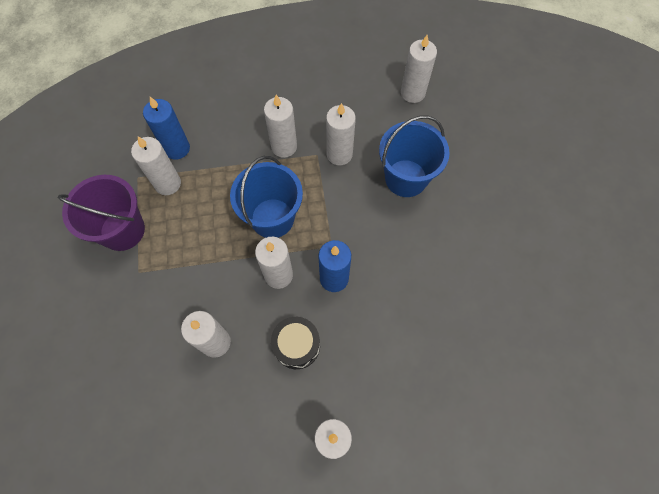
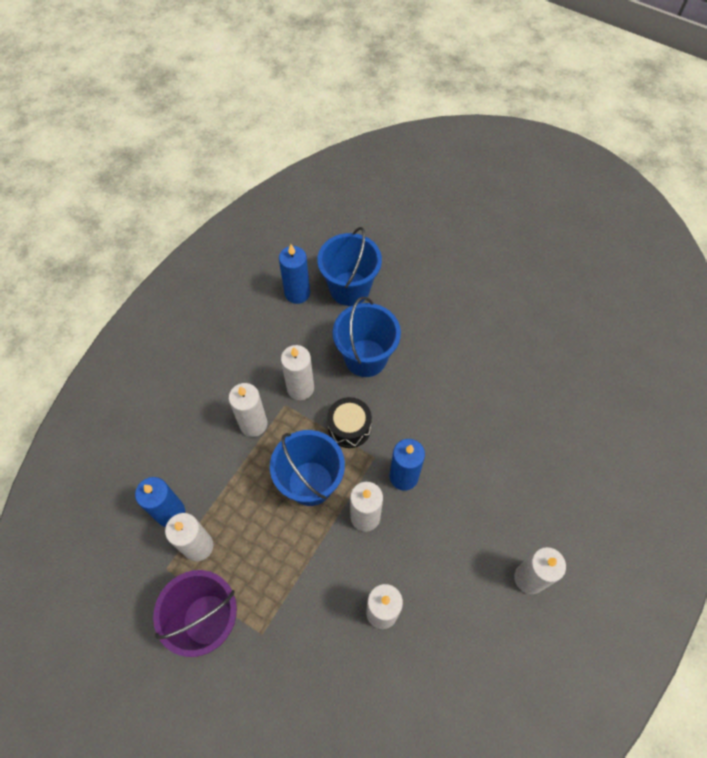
camera: 50 degrees left, 5 degrees down
(297, 345) = (436, 548): black drum -> black drum (349, 427)
(412, 93) = (297, 293): white candle -> blue candle
(453, 123) = (349, 288): none -> blue bucket

